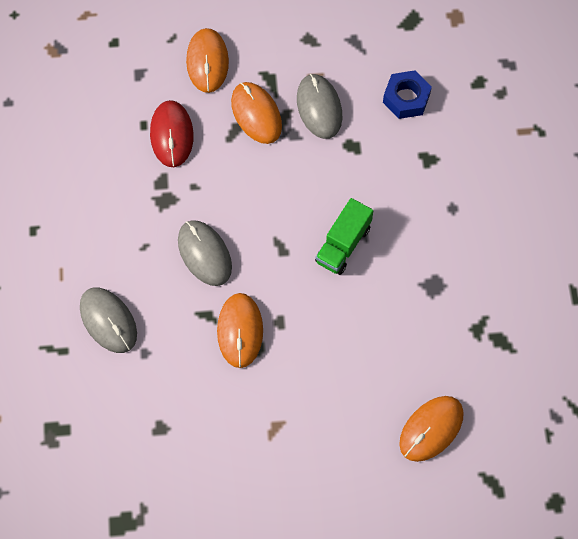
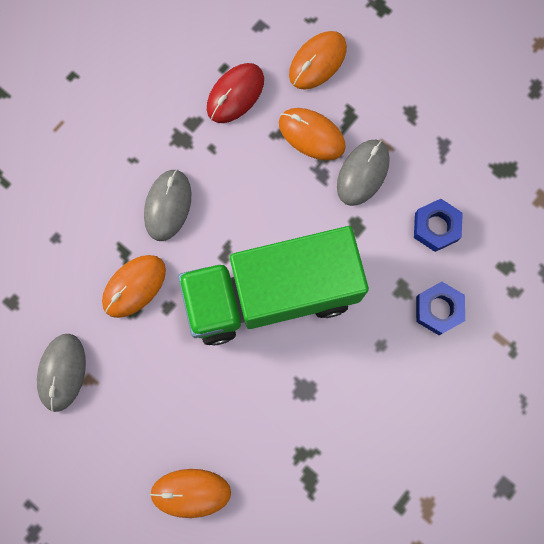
camera: 45 degrees right, 10 degrees up
(108, 321) = (55, 191): grey mouse -> grey mouse (62, 372)
(256, 114) = (311, 135): orange mouse -> orange mouse turned 75 degrees counterclockwise
(343, 244) = (271, 294): green truck -> green truck, size x2.37
(465, 149) = (438, 309): none -> blue nut

